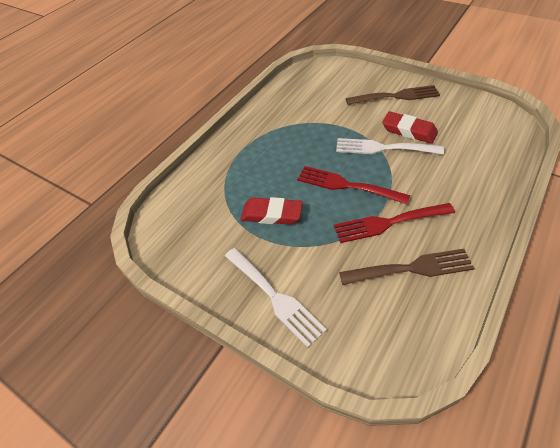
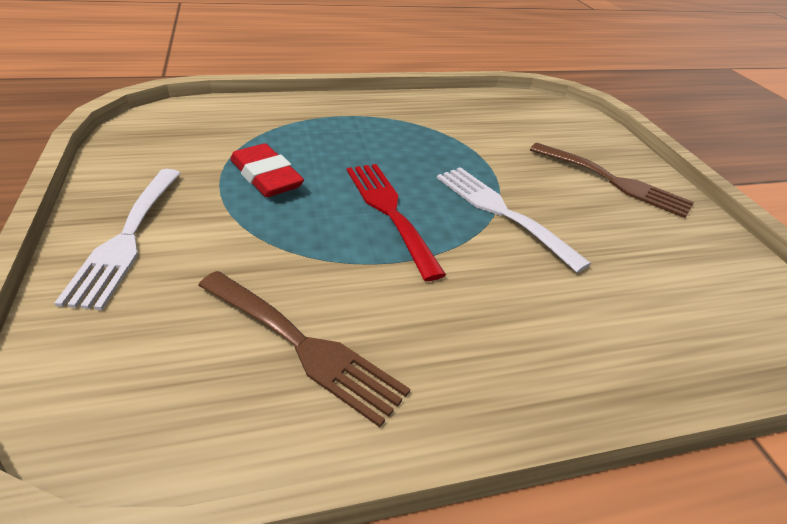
camera: 35 degrees right, 10 degrees down
(388, 223) = (367, 279): red fork -> none
(408, 131) = (569, 220): red eraser -> none

